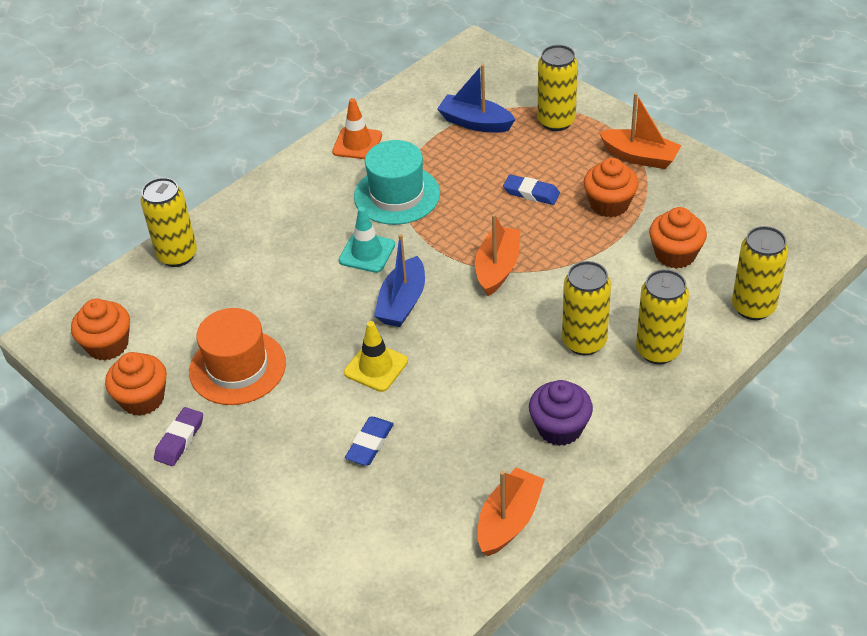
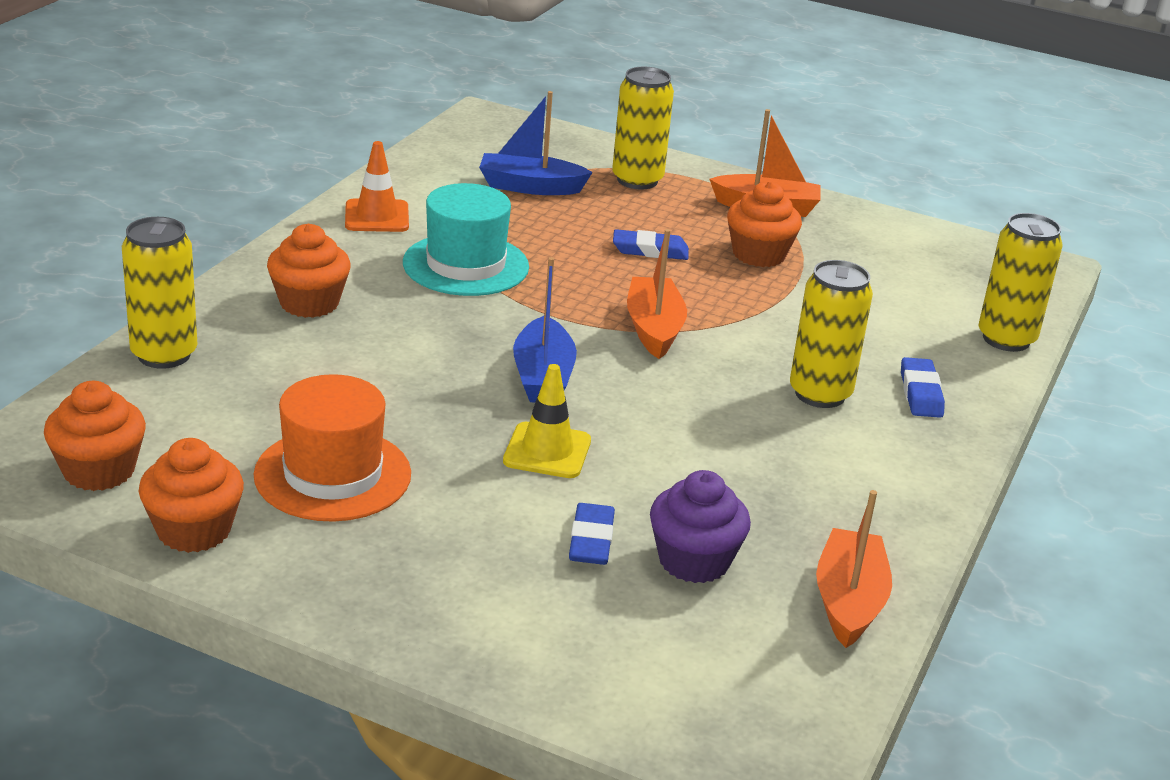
camera: 25 degrees left, 15 degrees down
(179, 439) = (284, 573): purple eraser -> none
(367, 253) = (458, 328): turquoise traffic cone -> none
(559, 428) = (849, 488): purple cupcake -> purple cupcake (694, 561)
(658, 350) = (920, 393): yellow can -> blue eraser
(675, 254) = (875, 296): orange cupcake -> orange cupcake (309, 303)

